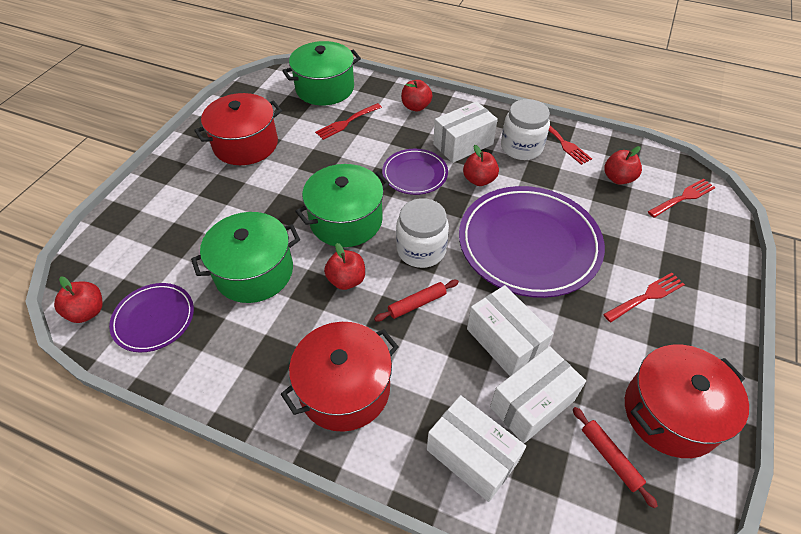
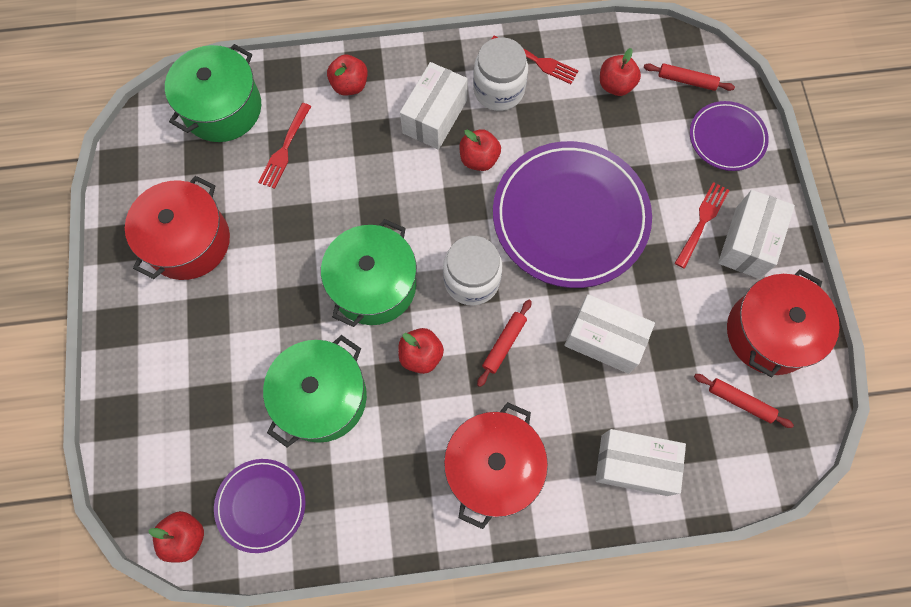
camera: 30 degrees left, 20 degrees up
(415, 174) = (407, 185): purple plate -> purple plate (727, 138)
(532, 404) = (658, 388): white box -> white box (747, 242)
(683, 198) = (687, 81): red fork -> red rolling pin

